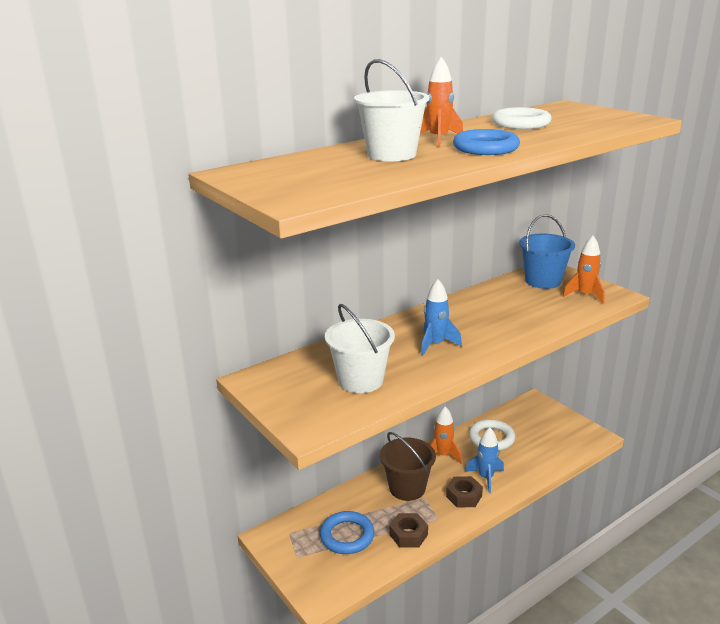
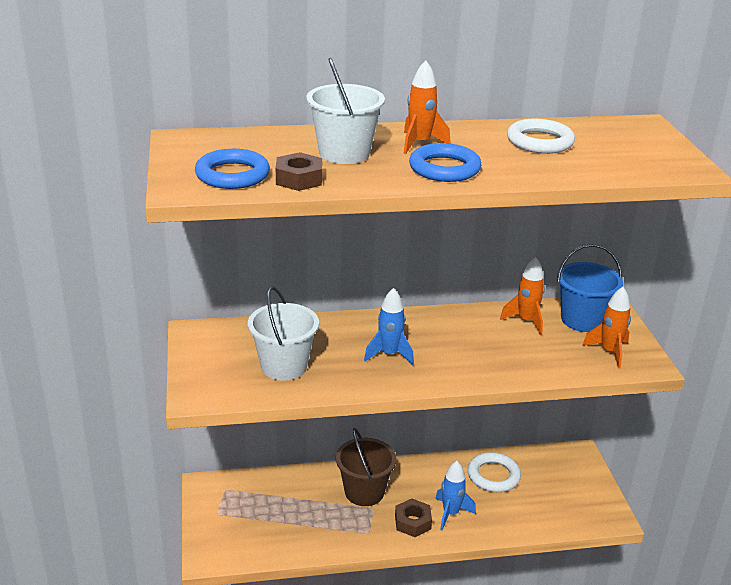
camera: 25 degrees right, 5 degrees up
(347, 536) = (273, 513): blue ring -> blue ring (232, 175)
(408, 534) = (328, 536): brown nut -> brown nut (299, 179)
(443, 455) = (427, 474): orange rocket -> orange rocket (526, 321)

